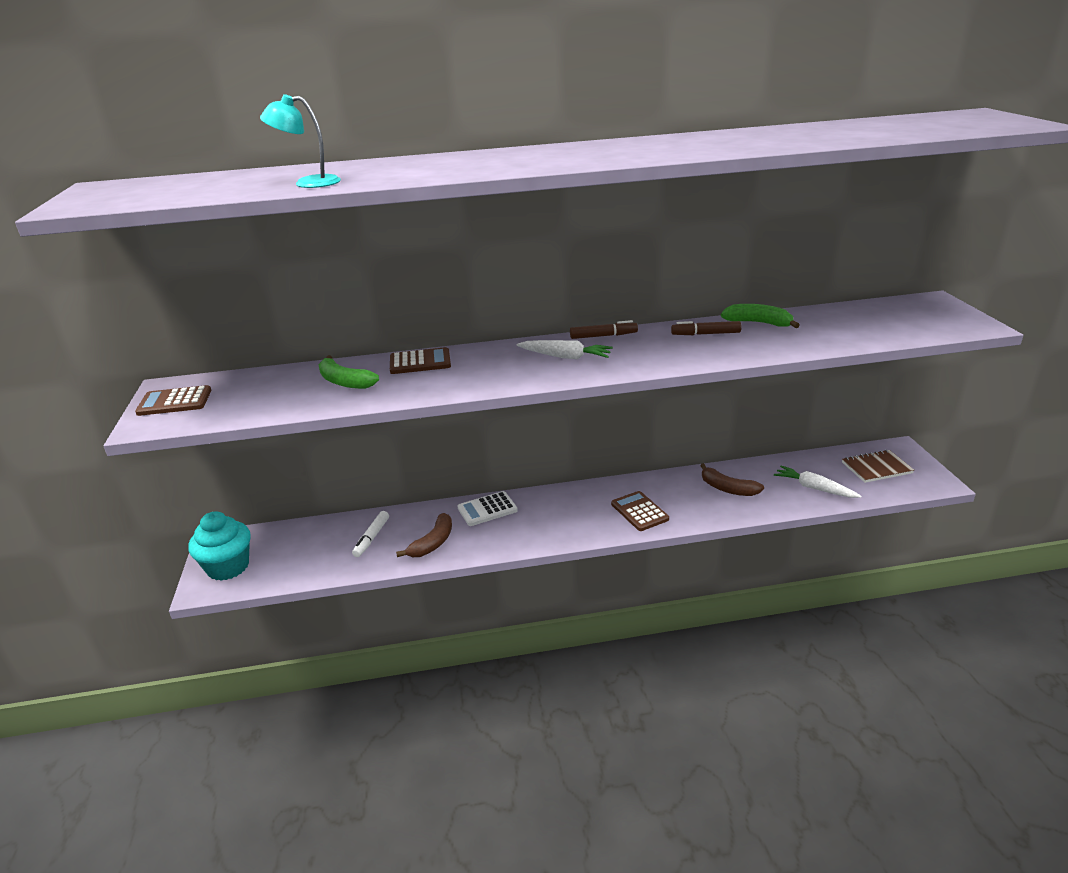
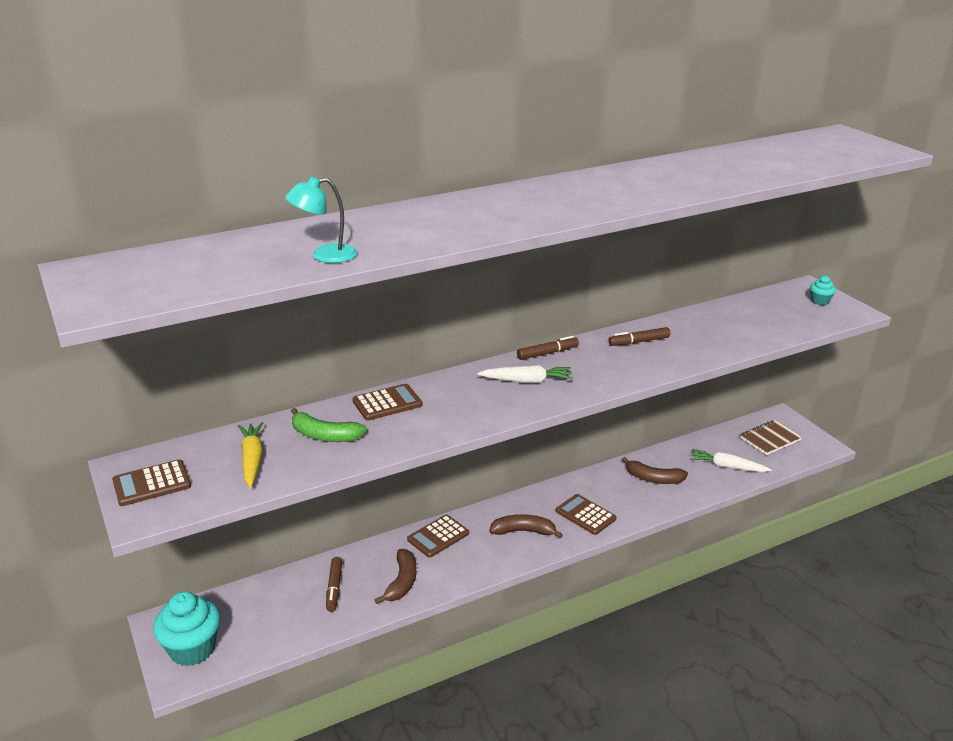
camera: 20 degrees left, 0 degrees up
(268, 393) = (252, 460): none -> yellow carrot
(371, 538) = (334, 588): white marker -> brown marker
(487, 509) = (438, 536): white calculator -> brown calculator
(570, 517) = (523, 531): none -> brown banana
(758, 323) = (677, 325): green banana -> none
(940, 314) = (820, 301): none -> turquoise cupcake

